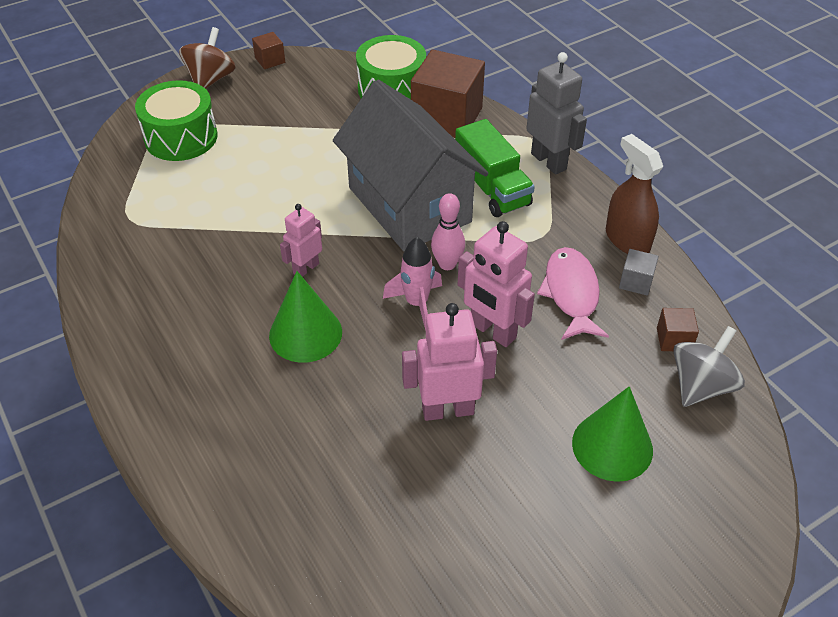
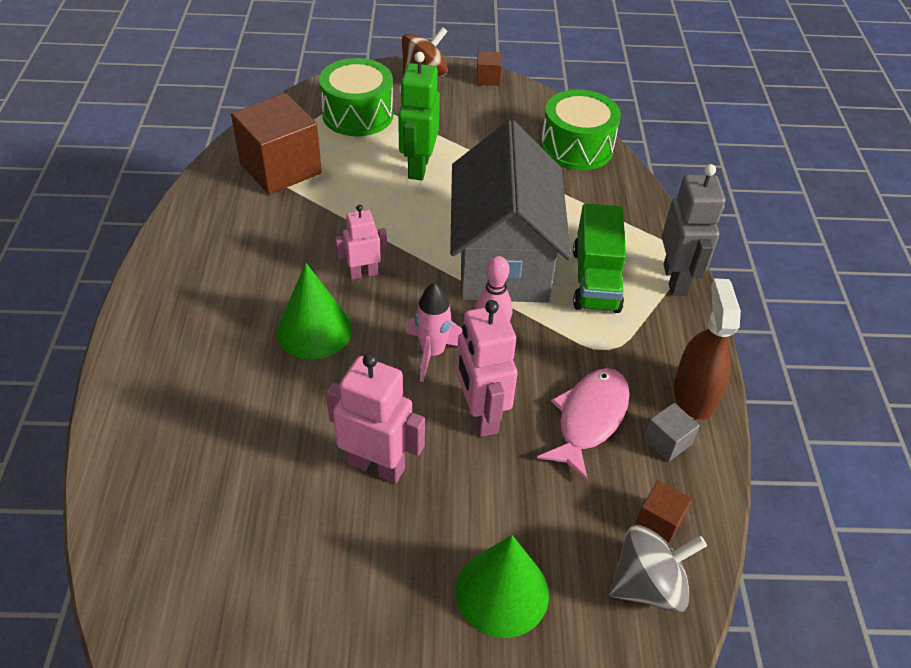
camera: 30 degrees right, 0 degrees up
(275, 160) = (418, 167): none -> green robot
(447, 117) = (607, 194): brown cube -> brown cube (280, 168)

